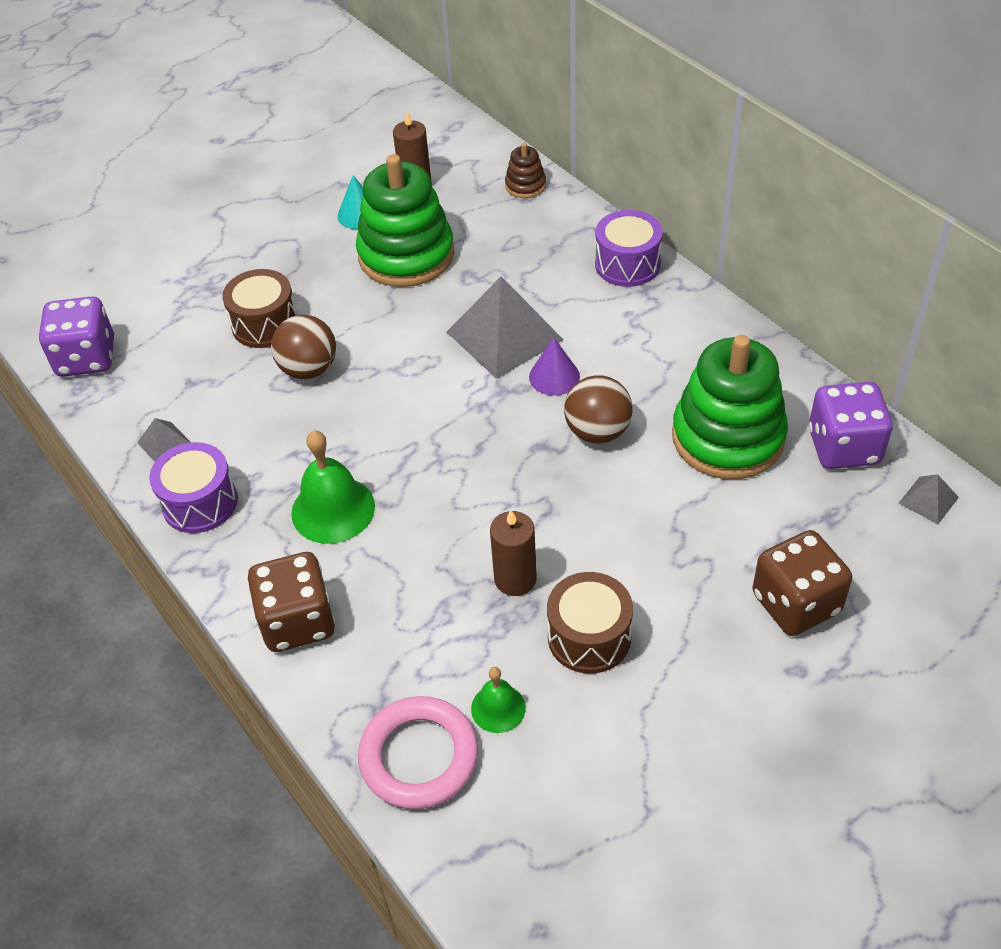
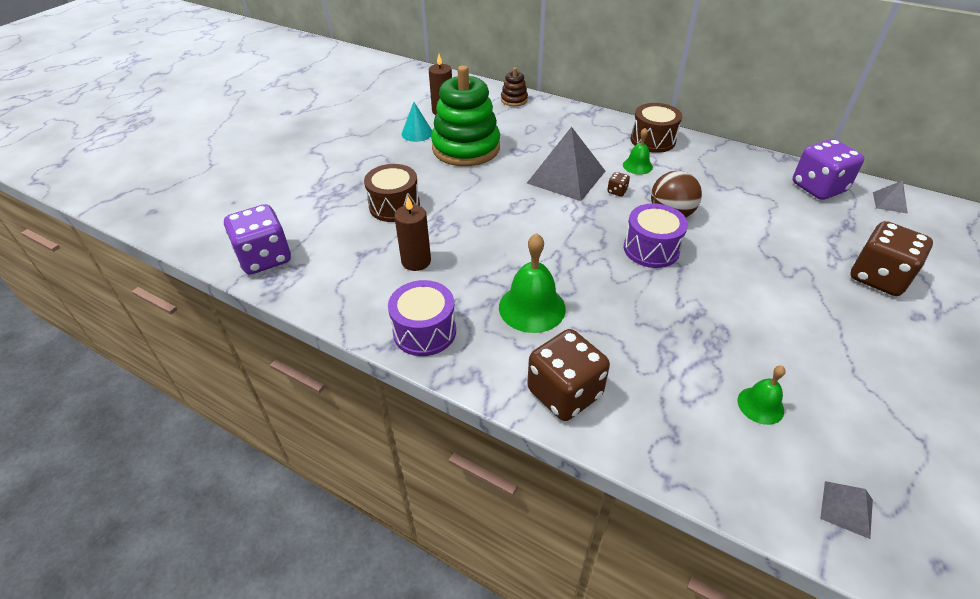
camera: 25 degrees left, 5 degrees down
(164, 443) = (367, 298): grey pyramid -> grey pyramid (846, 509)
(309, 369) = (447, 225): brown ball -> none
(419, 756) = (736, 462): pink ring -> none
(515, 579) = (696, 315): brown candle -> brown candle (416, 261)
(554, 376) = (617, 191): purple cone -> brown dice
(589, 637) = (777, 337): brown drum -> brown drum (653, 140)
(613, 343) = (637, 166): none -> green bell
(627, 264) = (609, 126): purple drum -> purple drum (651, 249)
(728, 437) = (750, 198): green stacking toy -> none

